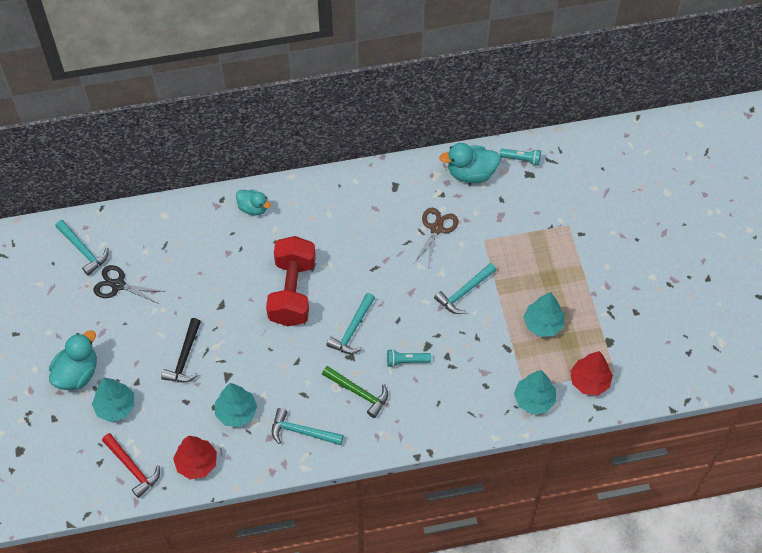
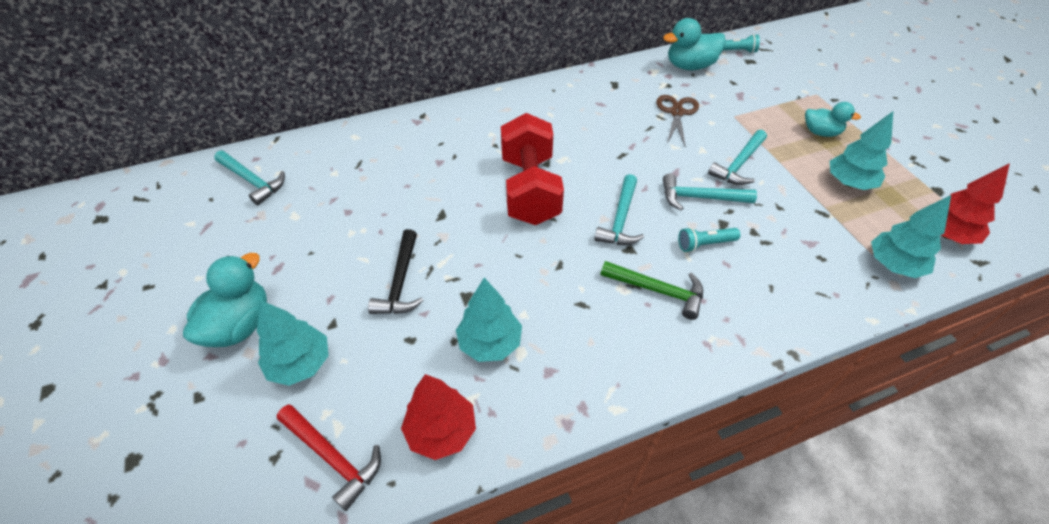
camera: 10 degrees left, 10 degrees down
(118, 285) = (299, 211): black scissors -> none
(253, 208) = (461, 118): turquoise duck -> turquoise duck (820, 132)
(302, 432) = (596, 355): turquoise hammer -> turquoise hammer (700, 197)

